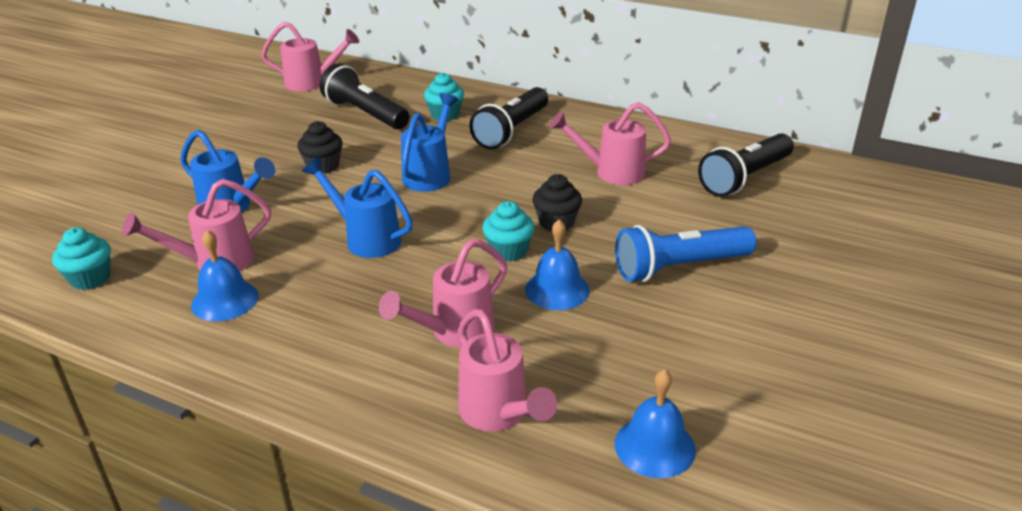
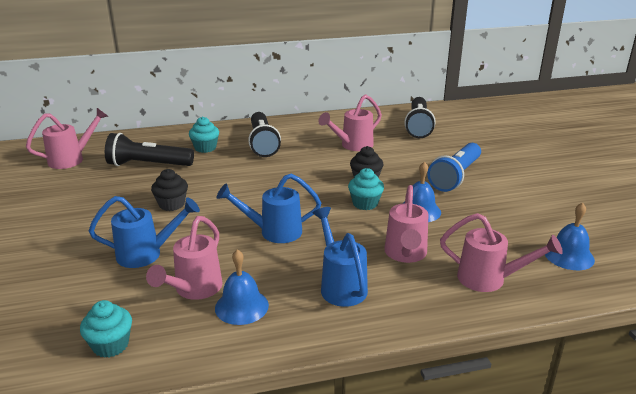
camera: 40 degrees left, 5 degrees down
(430, 174) = (253, 183): blue watering can -> blue watering can (340, 285)

